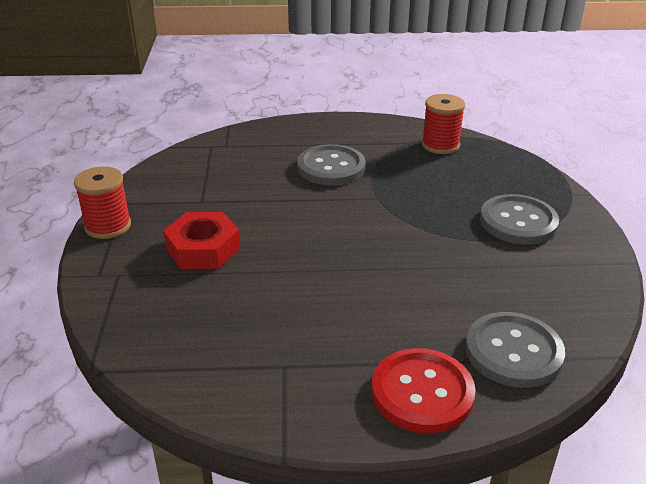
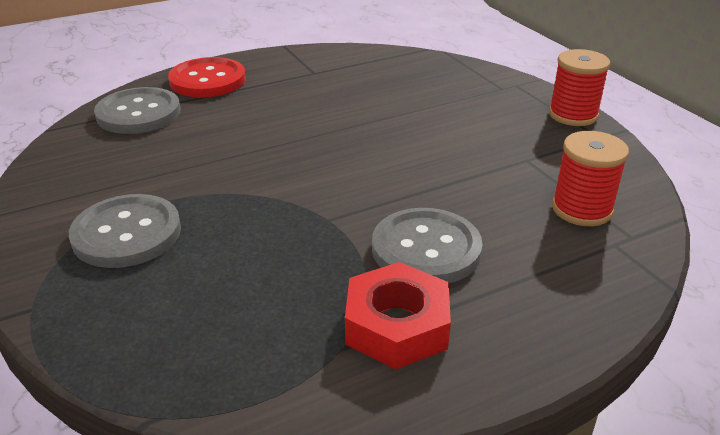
camera: 155 degrees right, 0 degrees up
(203, 249) = (460, 119): red nut -> red nut (397, 325)
(440, 145) = (276, 359): red spool -> red spool (582, 209)

